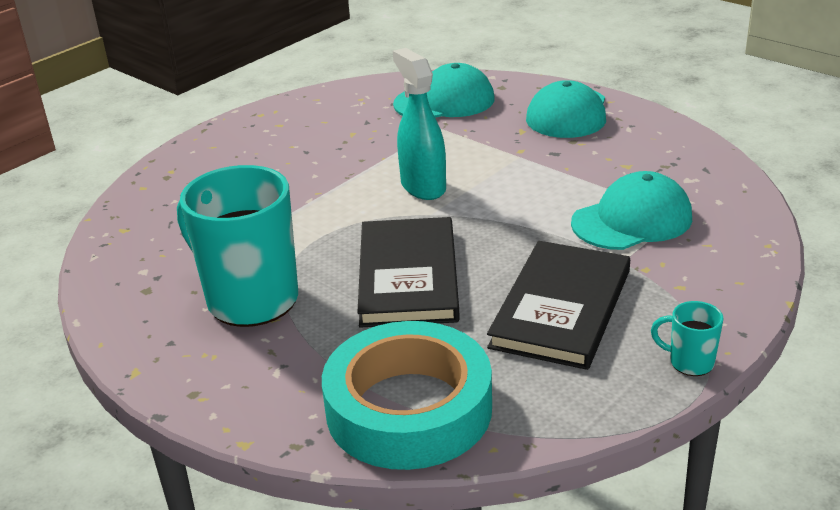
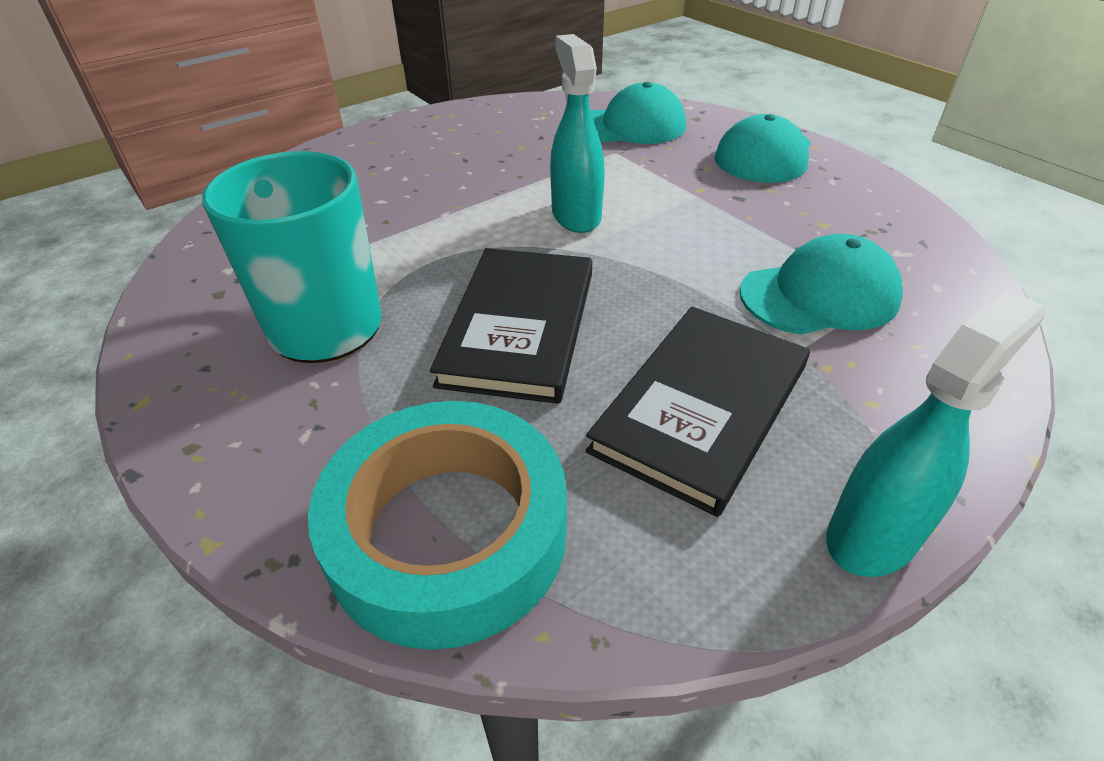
camera: 10 degrees right, 10 degrees up
(689, 362) = (873, 535): turquoise mug -> turquoise spray bottle

